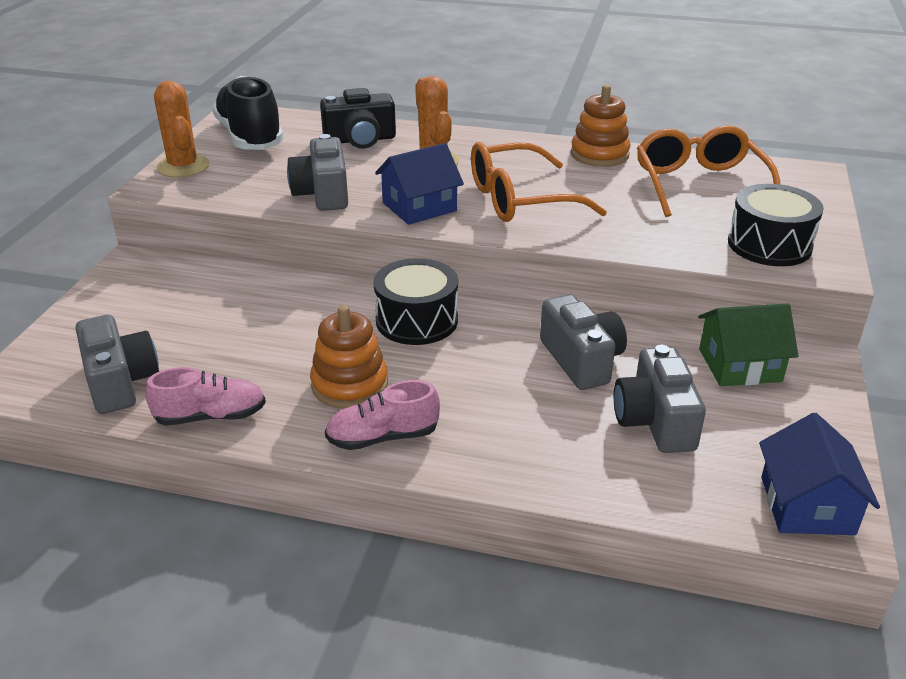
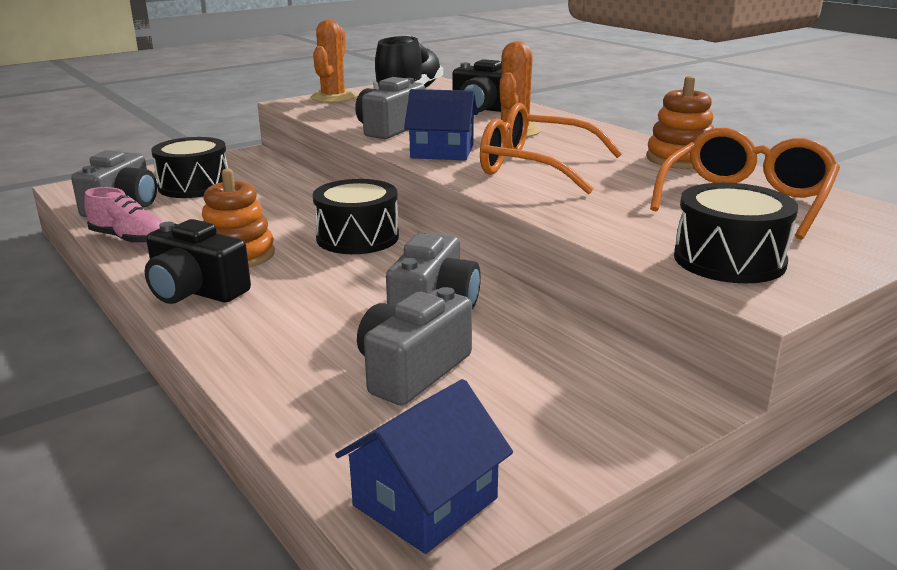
camera: 40 degrees right, 10 degrees down
(151, 326) = (194, 186): none -> black drum
(383, 437) = (195, 291): pink shoe -> black camera
(740, 365) = (581, 369): green house -> none

